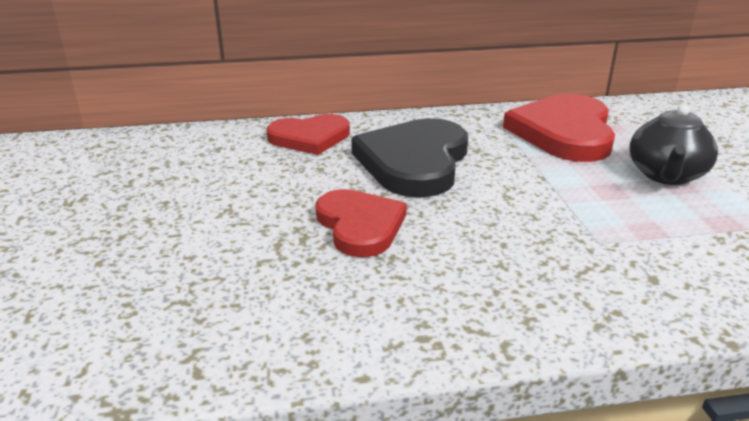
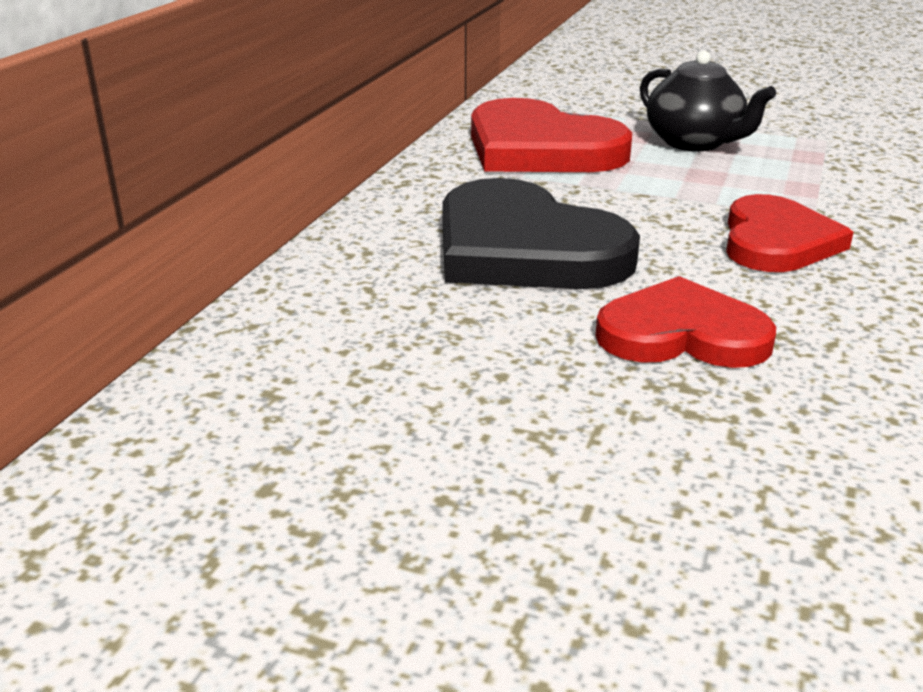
camera: 60 degrees left, 0 degrees up
(310, 137) = (344, 299): red heart -> red heart (776, 241)

